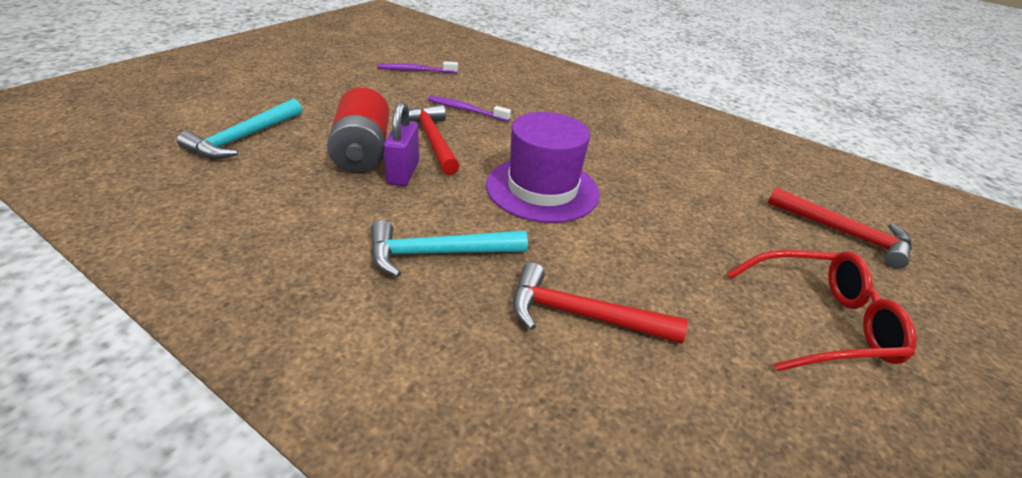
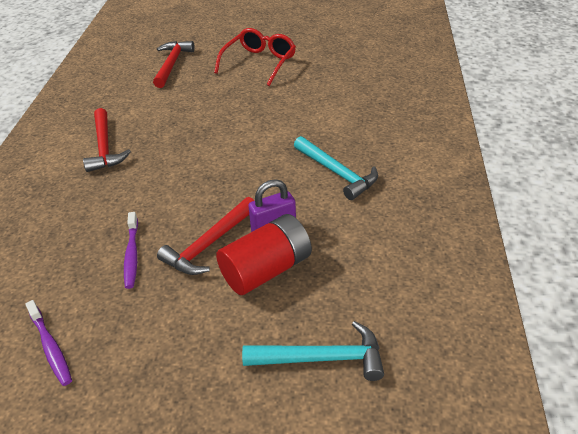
camera: 115 degrees left, 5 degrees up
(542, 189) = (228, 164): purple hat -> none
(582, 315) = (327, 116): red hammer -> red hammer (104, 147)
(821, 322) = (259, 63): red glasses -> red glasses turned 60 degrees clockwise

